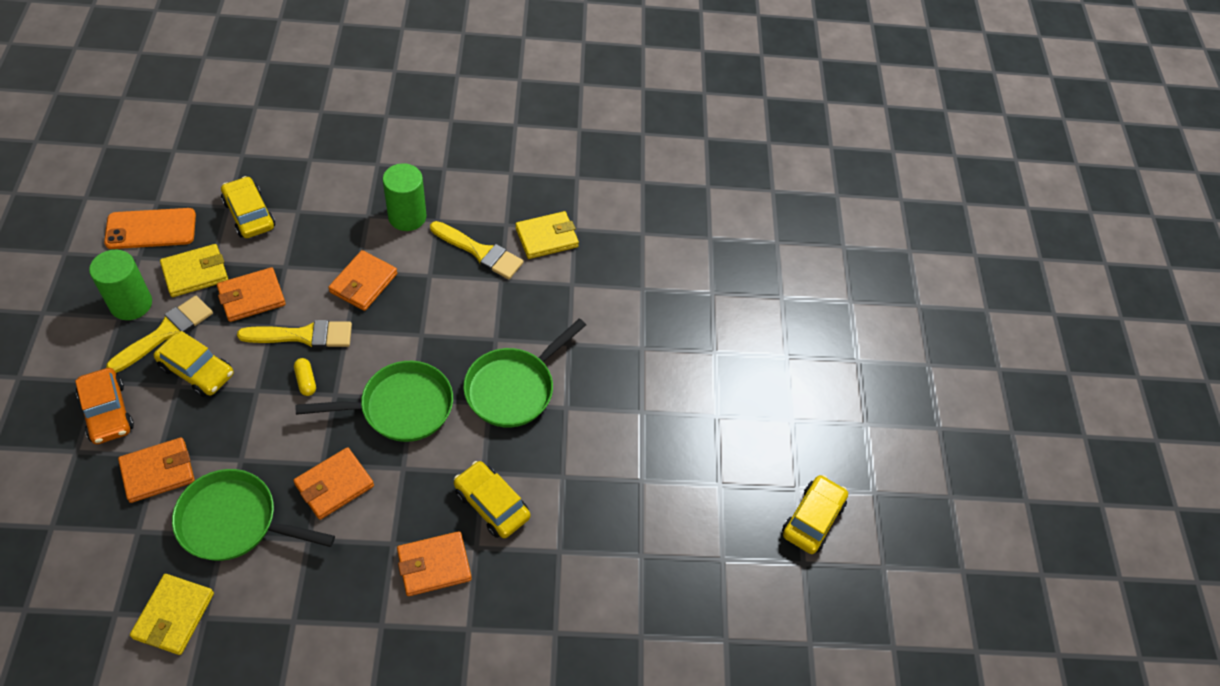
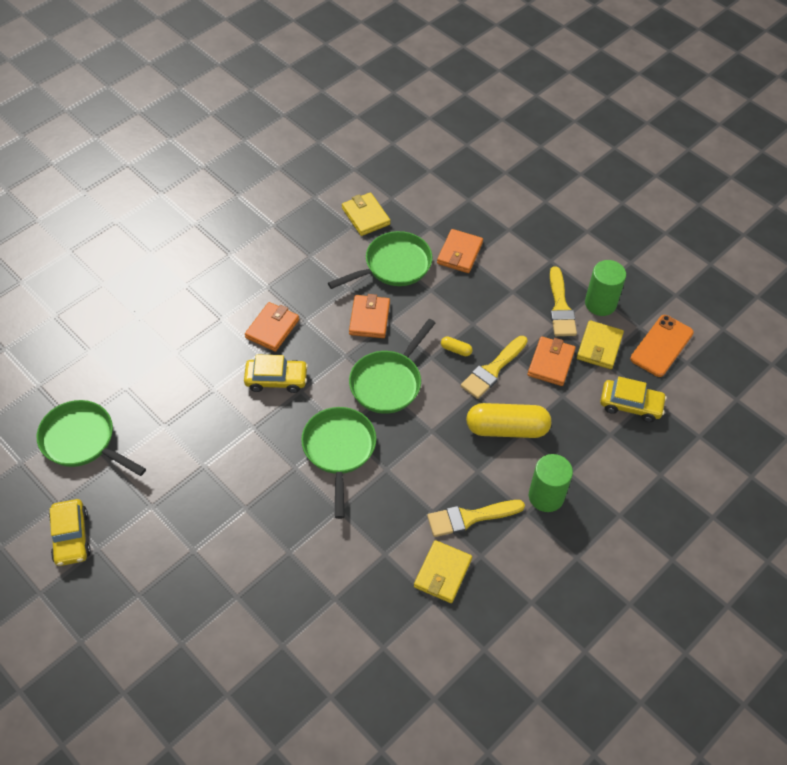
camera: 140 degrees right, 0 degrees up
(107, 412) = (523, 253): orange car -> none
(197, 370) = (515, 305): yellow car -> none
(363, 283) = (507, 429): orange wallet -> yellow capsule
(732, 612) = (82, 440): none -> green pan

